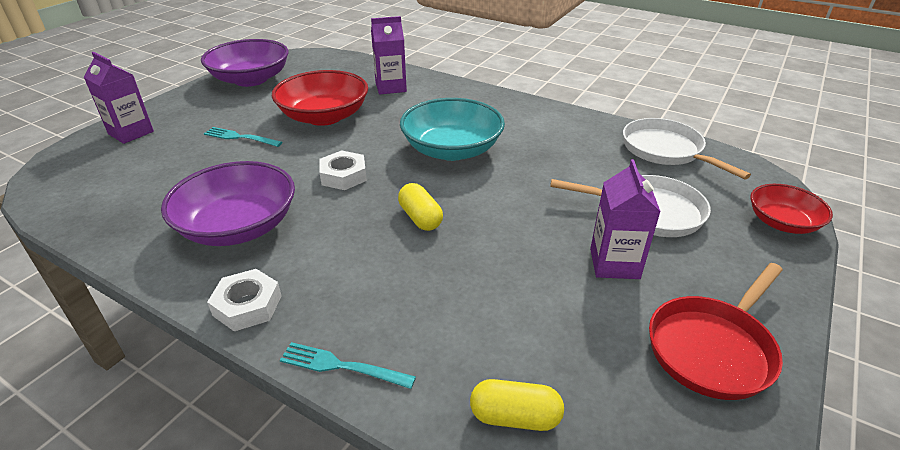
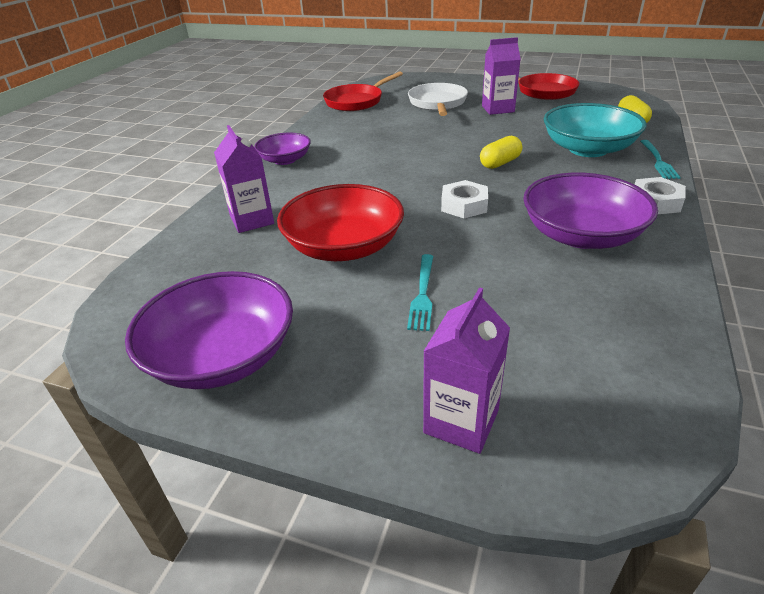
camera: 100 degrees left, 0 degrees up
(452, 150) = (390, 166): turquoise bowl -> turquoise bowl (588, 149)
(496, 102) = (285, 160): none -> purple bowl
(665, 150) = (356, 101): white pan -> red pan
(782, 223) = (427, 79): red bowl -> none

